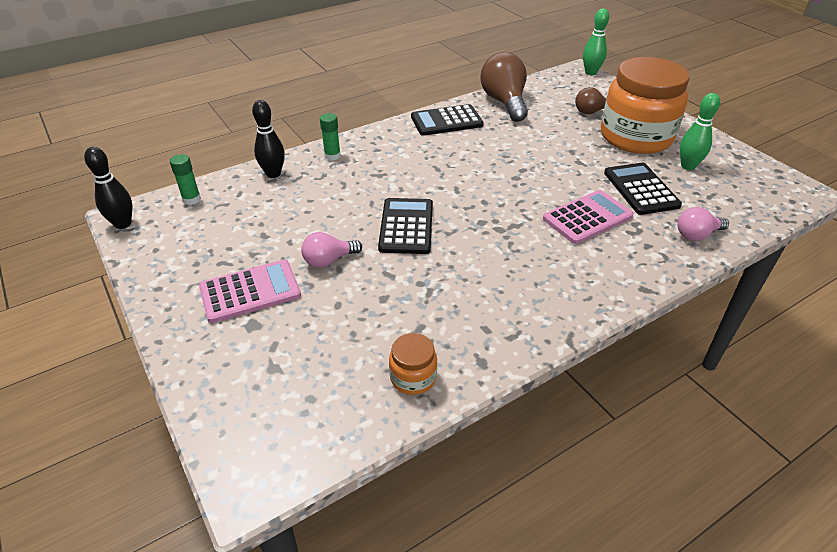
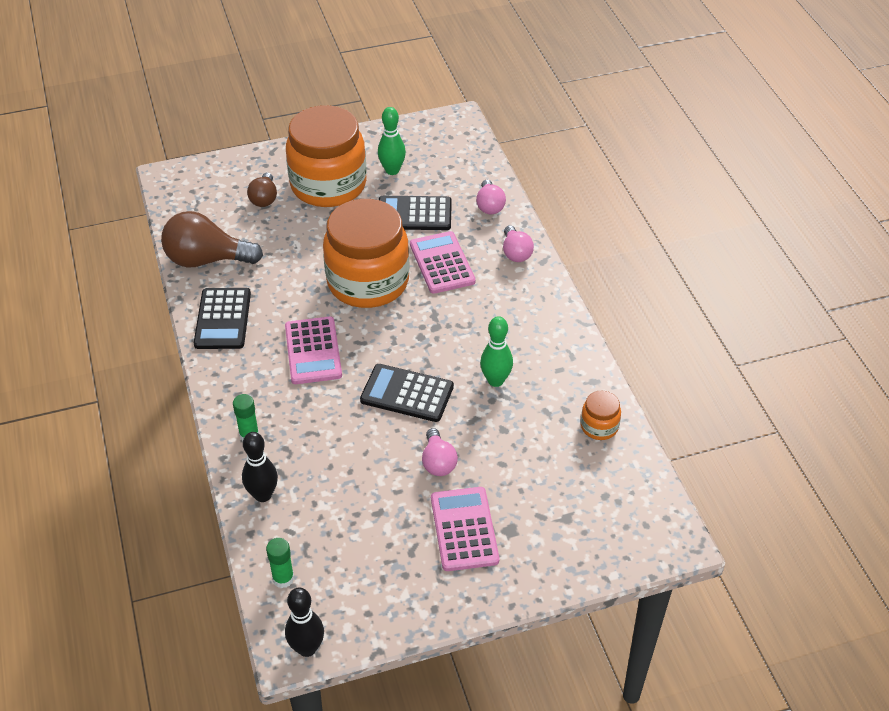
camera: 75 degrees left, 5 degrees up
(433, 167) = (313, 351): none -> pink calculator
(532, 179) = (368, 282): none -> orange jar
(590, 72) = (179, 170): green bowling pin -> green bowling pin (495, 380)
(641, 266) = (515, 253): none -> pink light bulb

